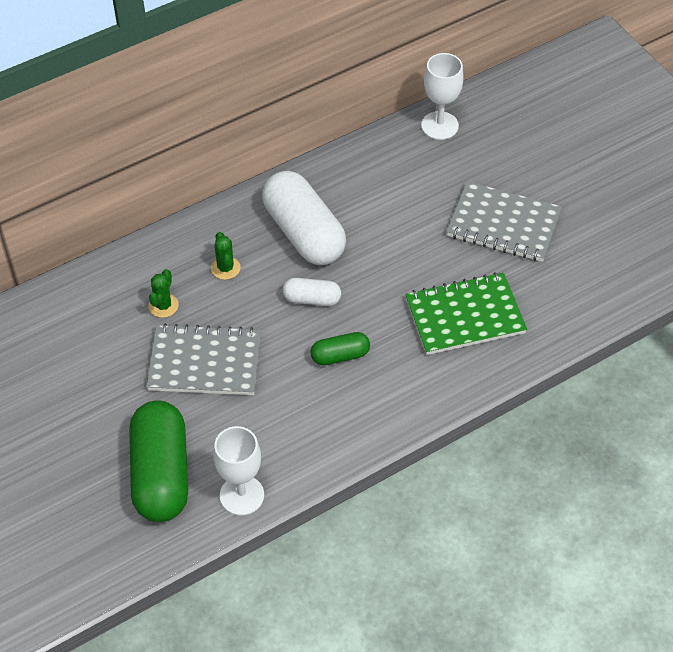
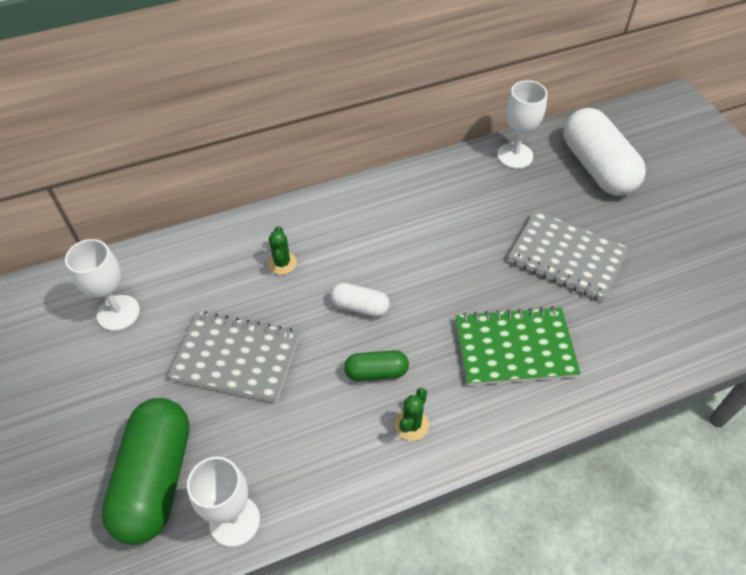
camera: 10 degrees right, 0 degrees up
(76, 338) = (118, 313): none -> white goblet
(163, 305) = (212, 292): green cactus -> green cactus (411, 425)
(304, 233) = (366, 239): white capsule -> white capsule (597, 167)

